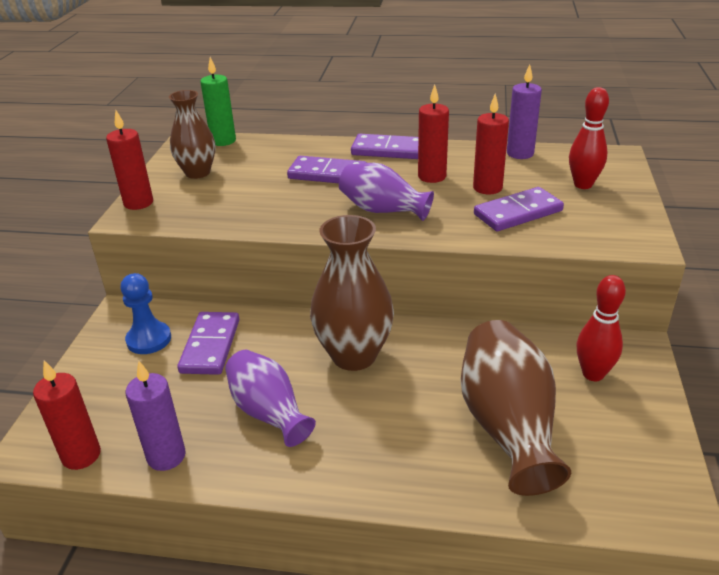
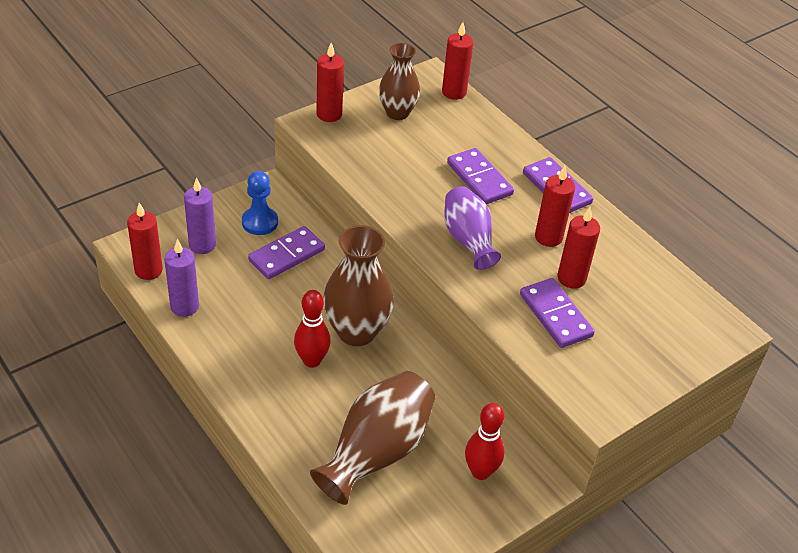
camera: 40 degrees right, 10 degrees up
(223, 141) = (454, 92): green candle -> red candle
(268, 412) = (263, 326): purple vase -> none
(518, 213) = (555, 315): purple domino -> purple domino turned 45 degrees clockwise
(520, 153) = (652, 268): purple candle -> purple candle (202, 245)
(583, 185) = (648, 332): red bowling pin -> red bowling pin (312, 360)

